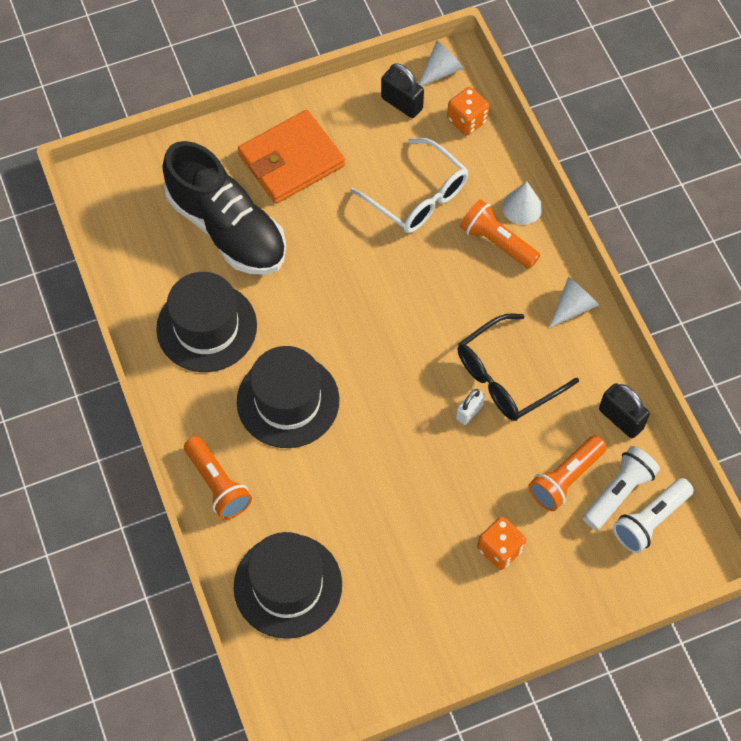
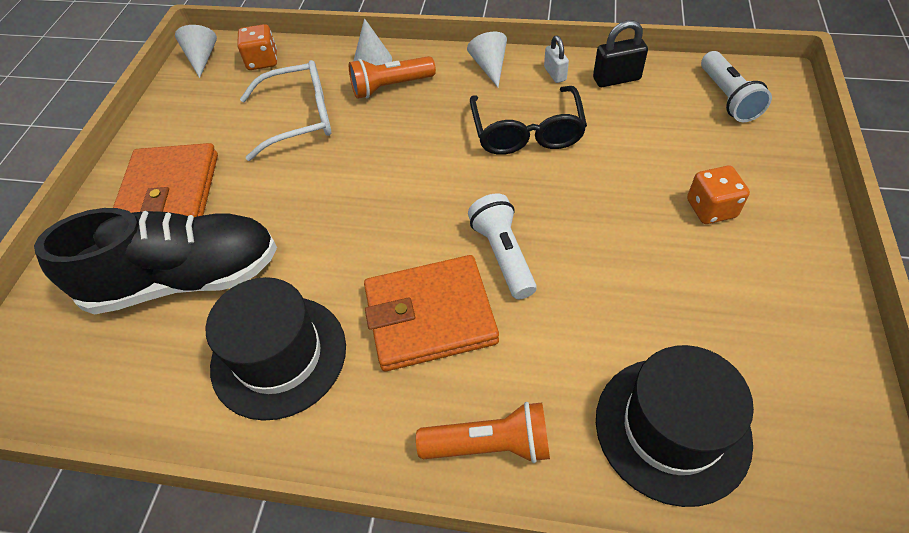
camera: 55 degrees left, 10 degrees down
(288, 401) = (430, 316): black hat -> orange wallet
(402, 103) = (203, 93): black padlock -> none
(469, 412) = (545, 171): white padlock -> white padlock (555, 74)
(565, 479) = (657, 134): orange flashlight -> none
(618, 492) = (689, 106): white flashlight -> white flashlight (503, 255)

